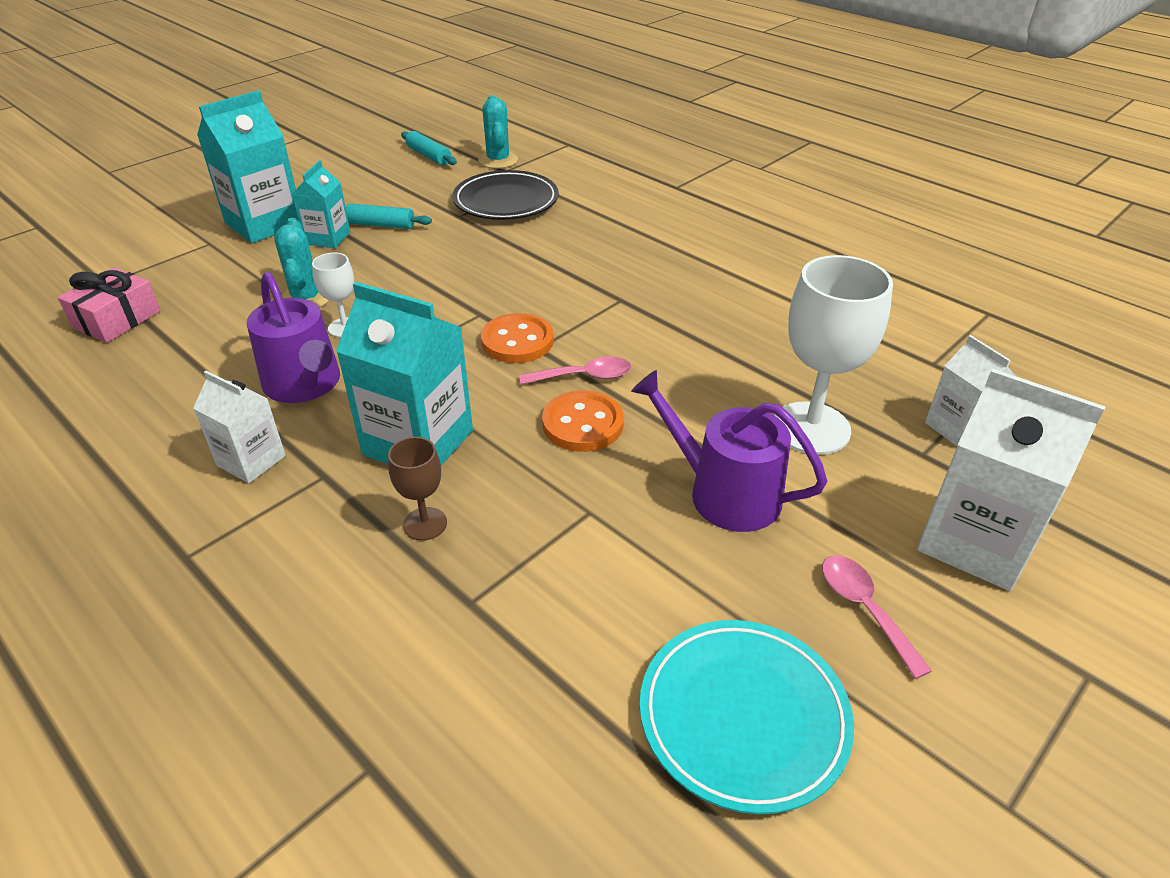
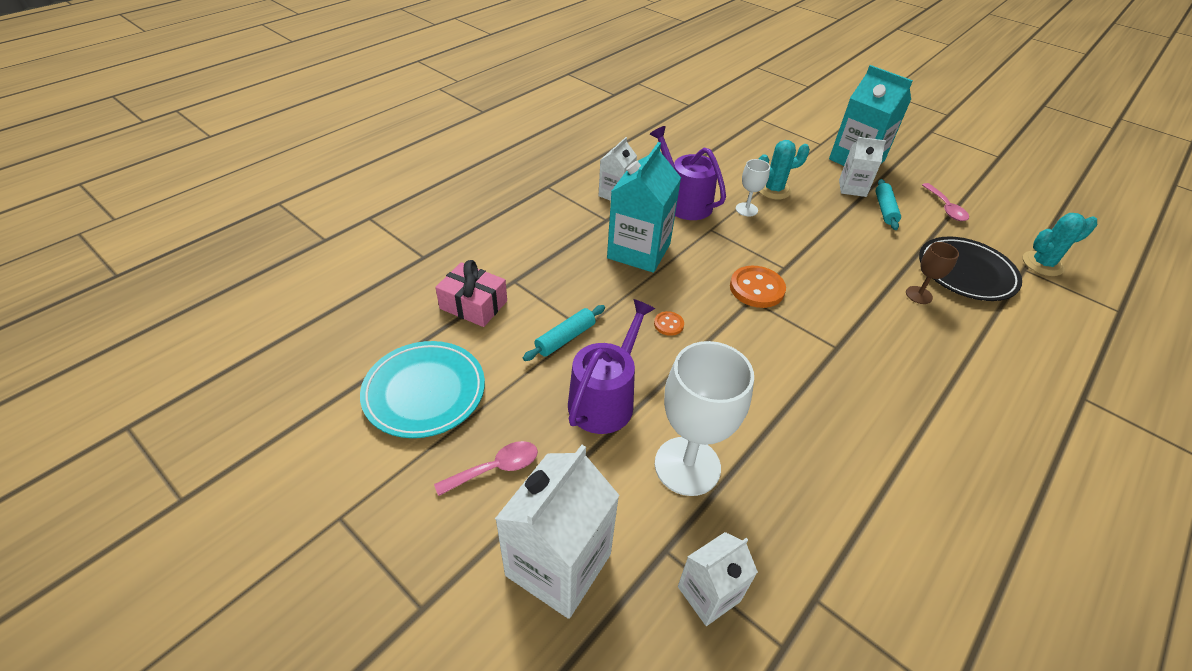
camera: 85 degrees right, 5 degrees up
(117, 319) = (727, 130): pink gift -> pink gift (473, 305)
(305, 384) = (684, 202): purple watering can -> purple watering can turned 90 degrees clockwise
(327, 238) = (852, 188): turquoise carton -> white carton
(425, 524) = (571, 260): brown goblet -> brown goblet (919, 295)
(429, 156) = (1018, 222): turquoise rolling pin -> turquoise rolling pin (565, 338)
(583, 376) = (723, 324): pink spoon -> pink spoon (945, 208)
(583, 424) = (668, 324): orange button -> orange button, size x0.52

